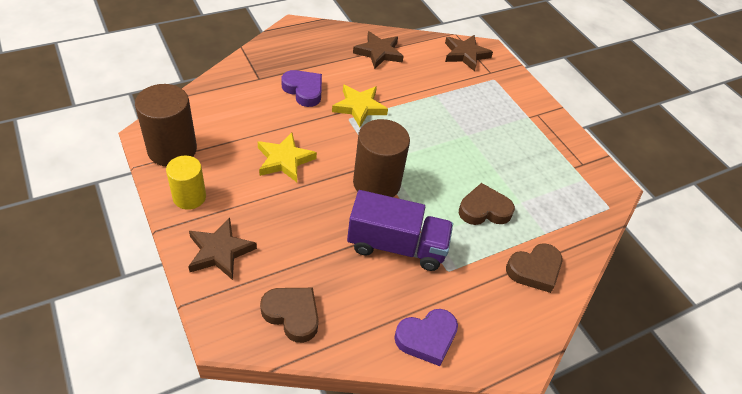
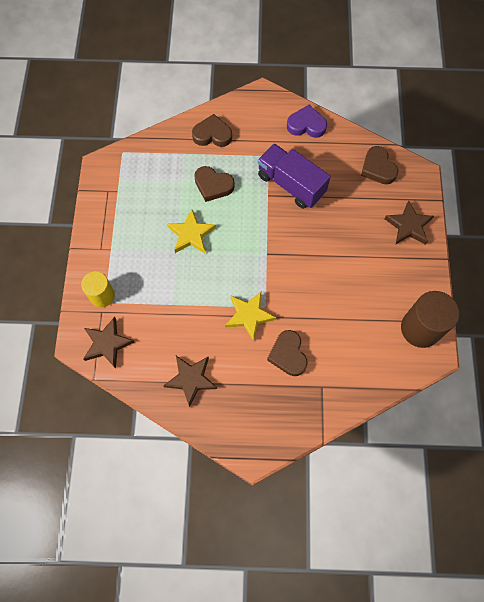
camera: 145 degrees left, 20 degrees up
(189, 197) = (418, 277): yellow cylinder -> yellow cylinder (102, 295)
(284, 160) = (336, 284): yellow star -> yellow star (191, 234)
(304, 90) = (288, 355): purple heart -> brown heart
(376, 183) = (277, 236): brown cylinder -> none

